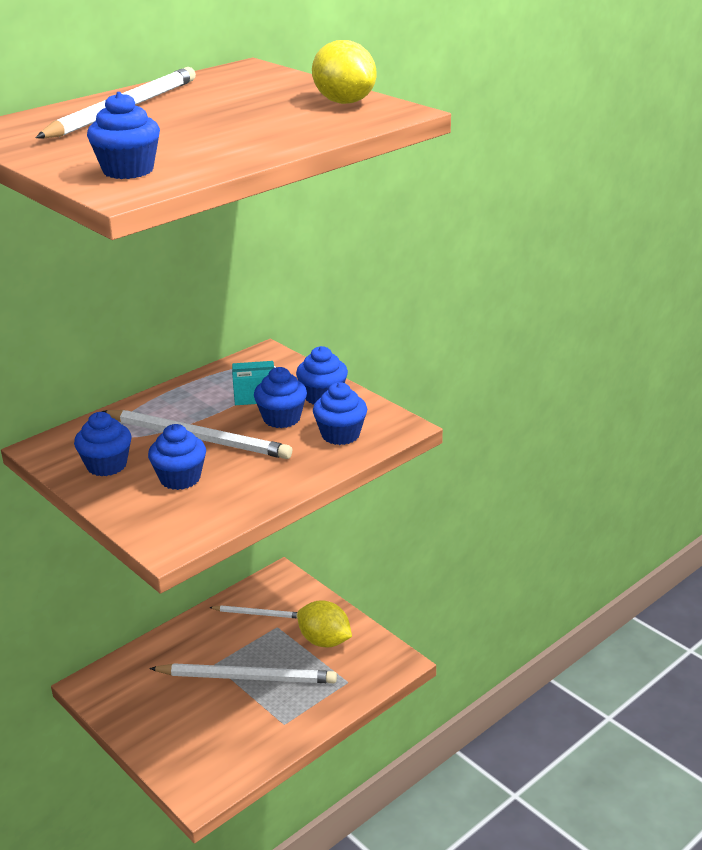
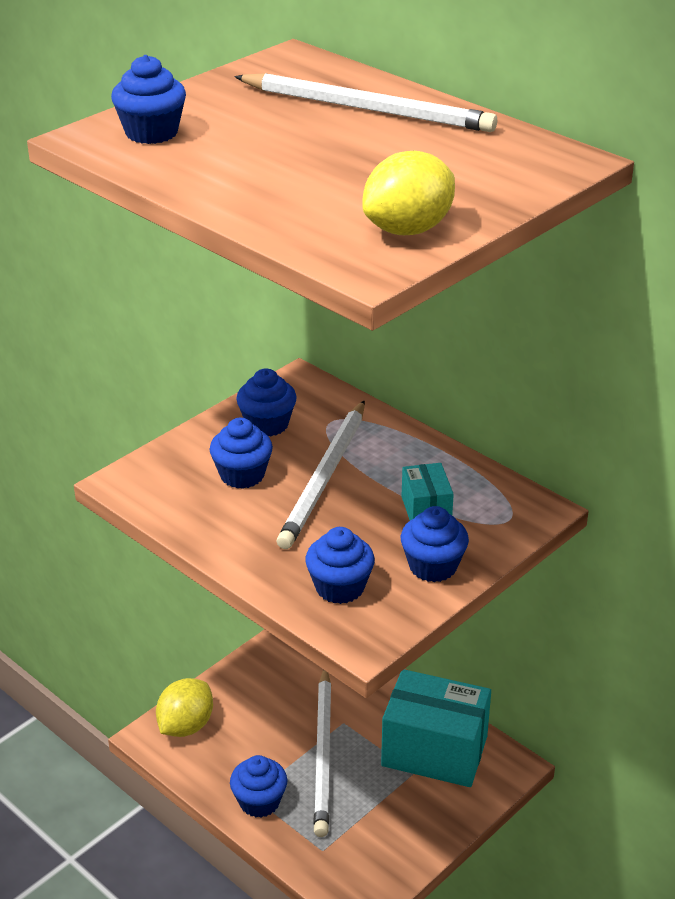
camera: 85 degrees right, 5 degrees up
(257, 614) = (434, 751): white pencil -> turquoise box
(281, 418) = (374, 536): blue cupcake -> blue cupcake (259, 802)
(324, 641) = (392, 821): yellow lemon -> yellow lemon (186, 726)

